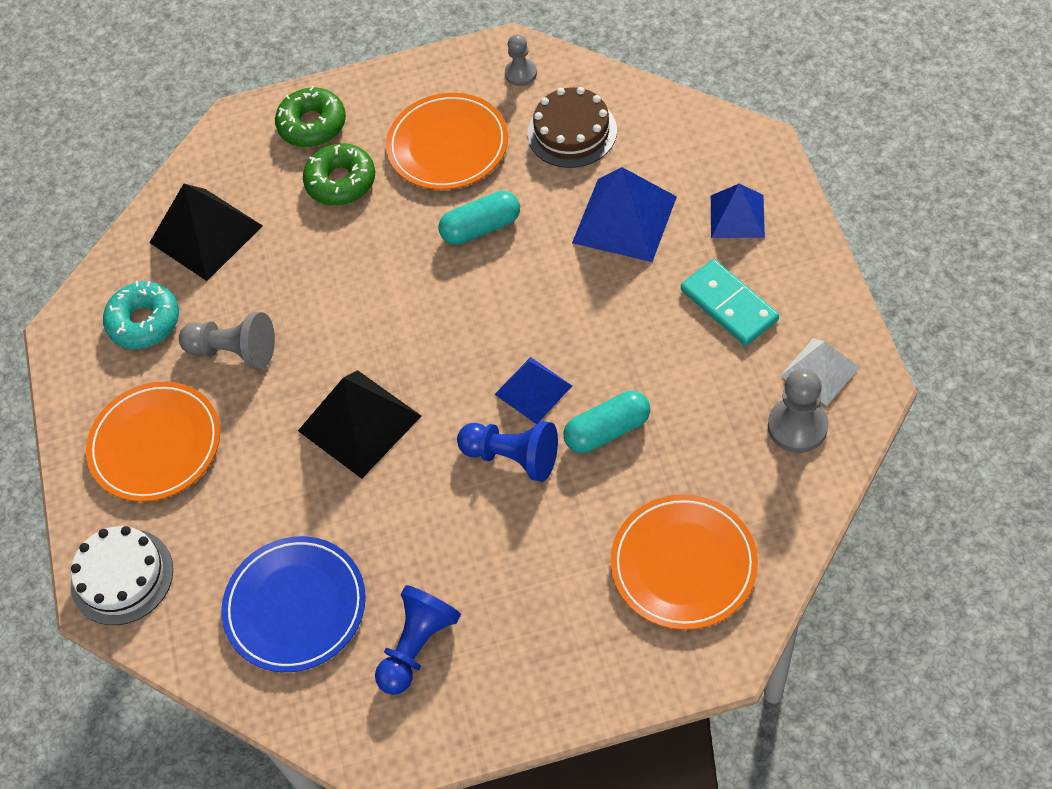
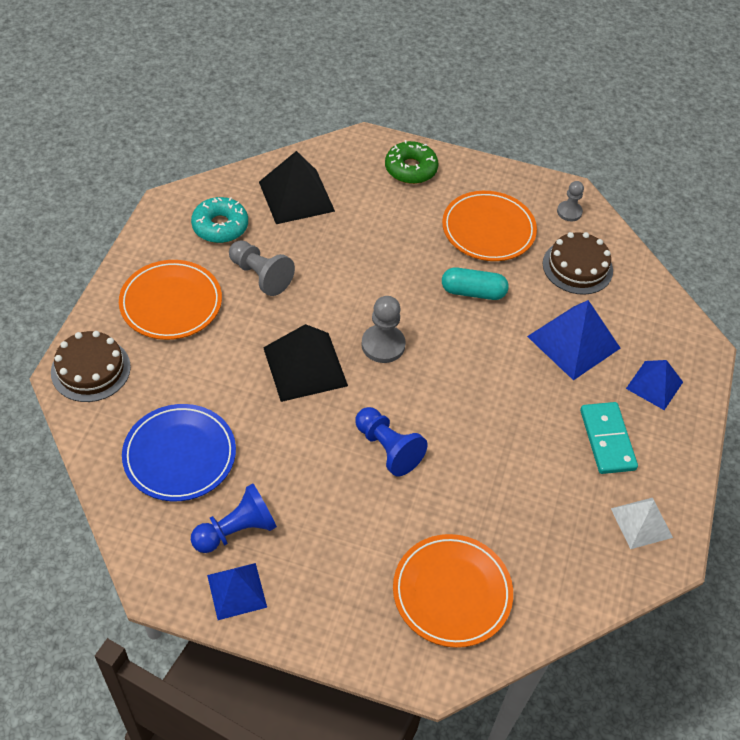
camera: 20 degrees right, 5 degrees down
(122, 576) = (90, 369): white cake -> brown cake
(341, 182) = (403, 213): green donut -> none
(533, 390) = (433, 414): blue pyramid -> blue pyramid (237, 591)
(607, 431) = (463, 471): turquoise capsule -> none
(797, 426) = (599, 550): grey pawn -> grey pawn (383, 345)

